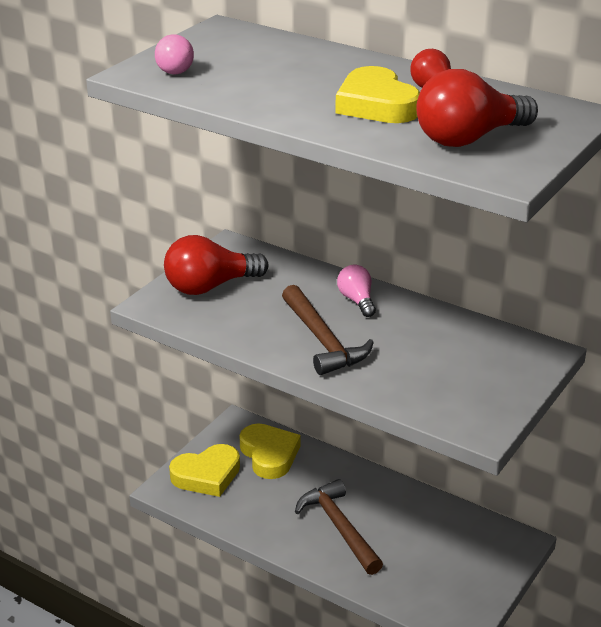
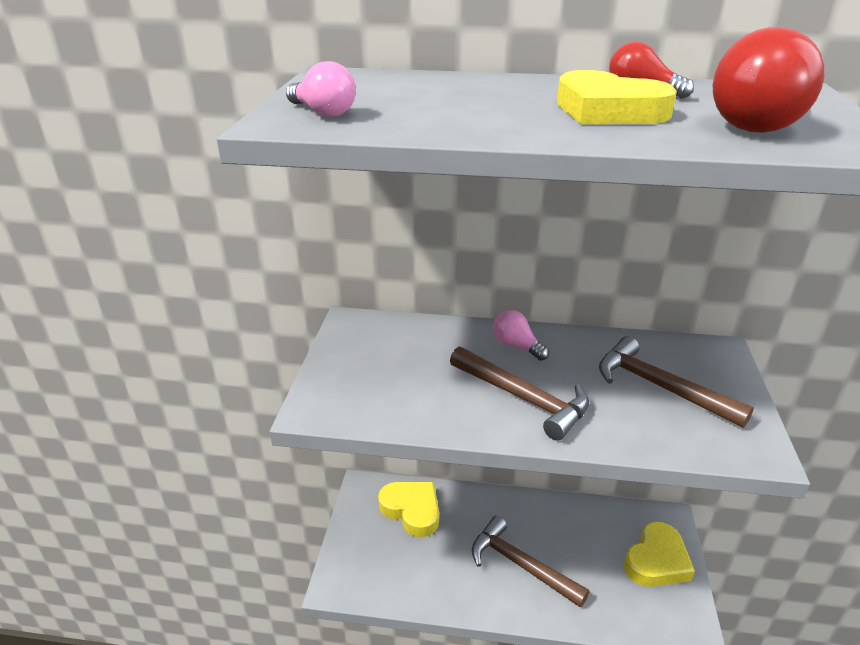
camera: 25 degrees left, 0 degrees up
(207, 475) = (367, 554): yellow heart -> yellow heart (656, 560)
(210, 286) = (362, 371): red light bulb -> none
(451, 364) = (659, 387): none -> brown hammer

